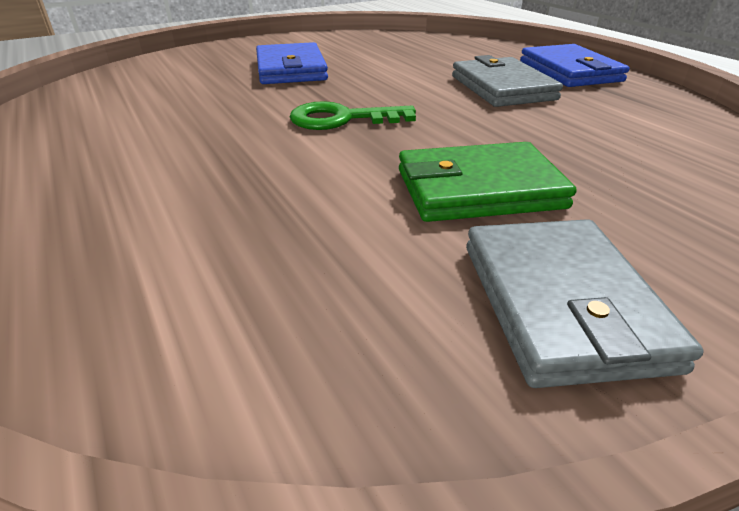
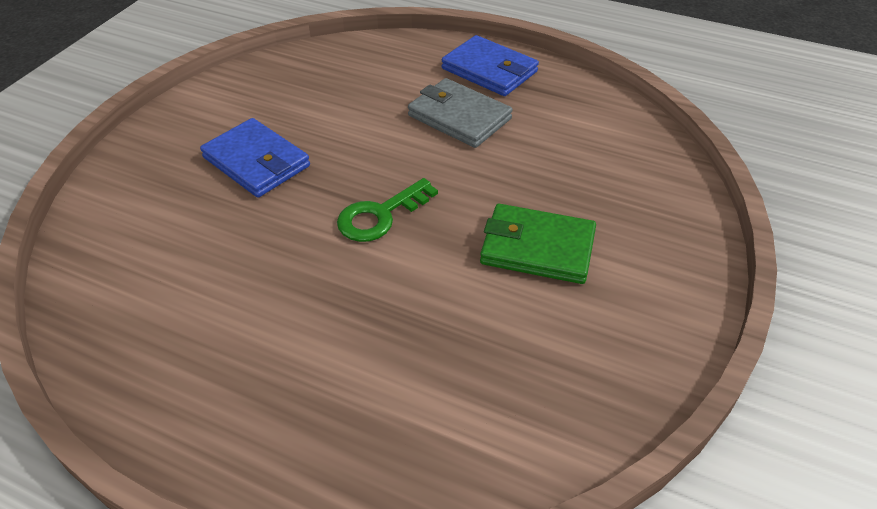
camera: 35 degrees left, 10 degrees up
(478, 189) = (537, 248): green wallet -> green wallet turned 60 degrees clockwise
(561, 304) = (640, 315): grey wallet -> none

